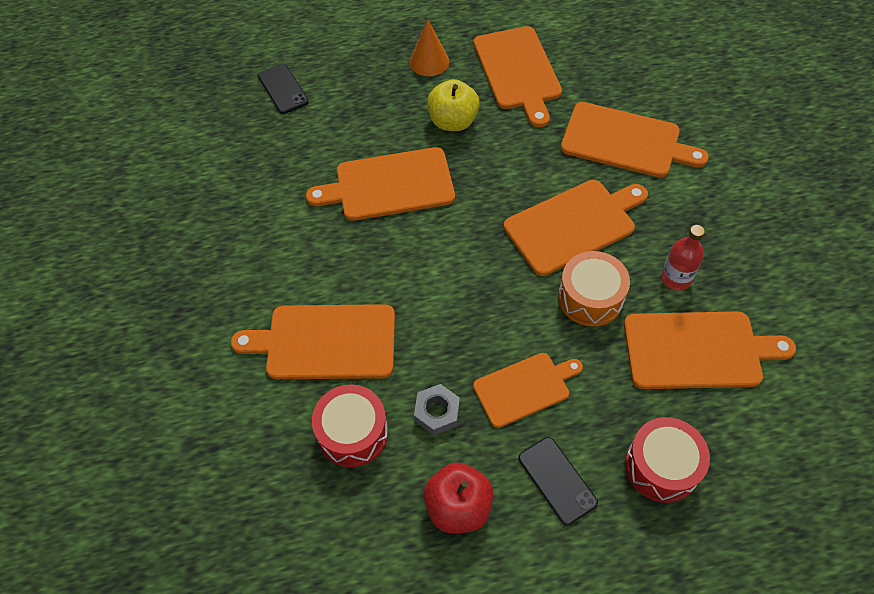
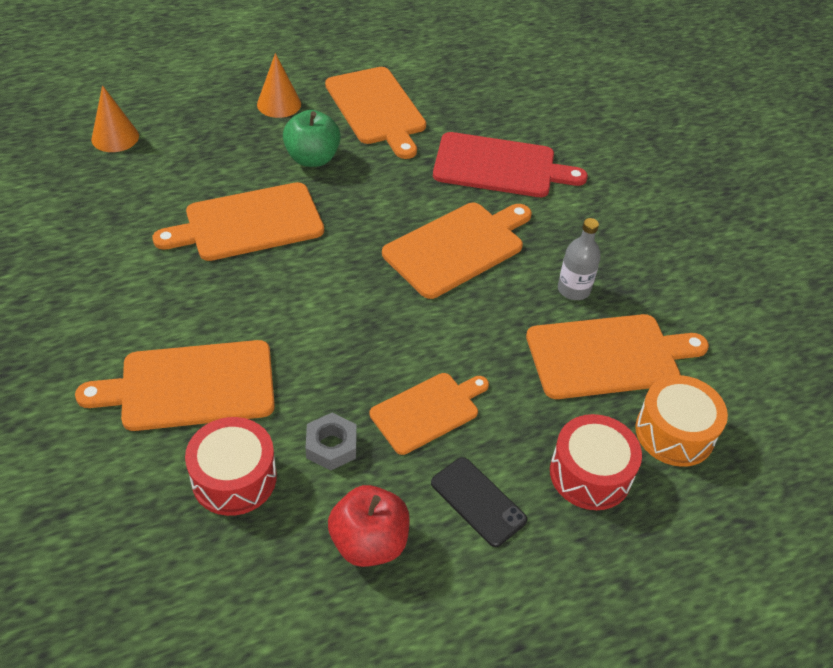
camera: 15 degrees left, 10 degrees down
(283, 89) = (115, 137): black phone -> orange cone
(453, 121) = (312, 158): yellow apple -> green apple
(590, 298) = (486, 315): orange drum -> orange drum (674, 433)
(625, 141) = (500, 166): orange cutting board -> red cutting board
(676, 278) = (573, 289): red bottle -> grey bottle

